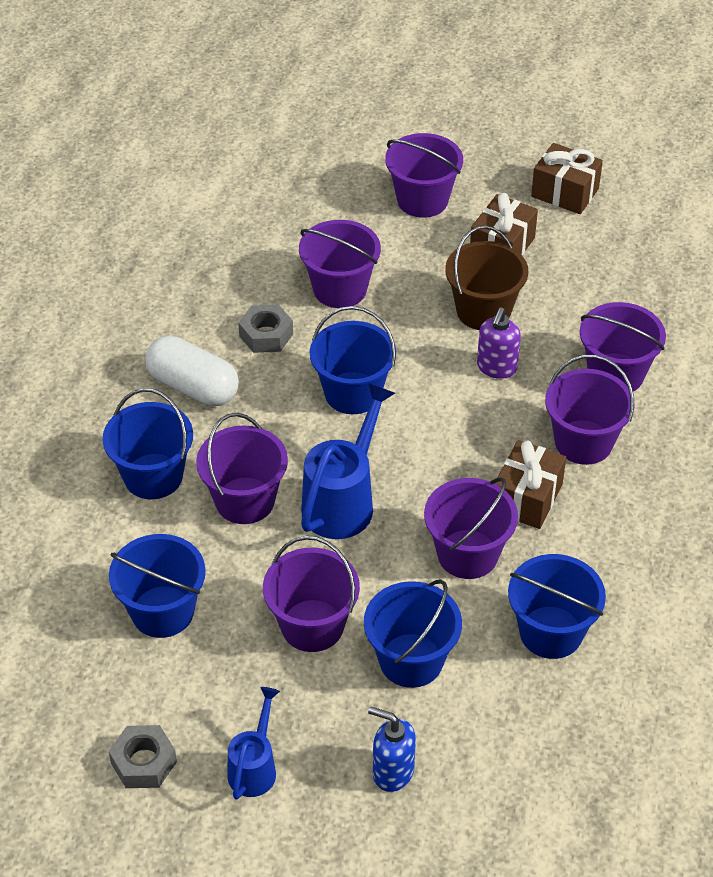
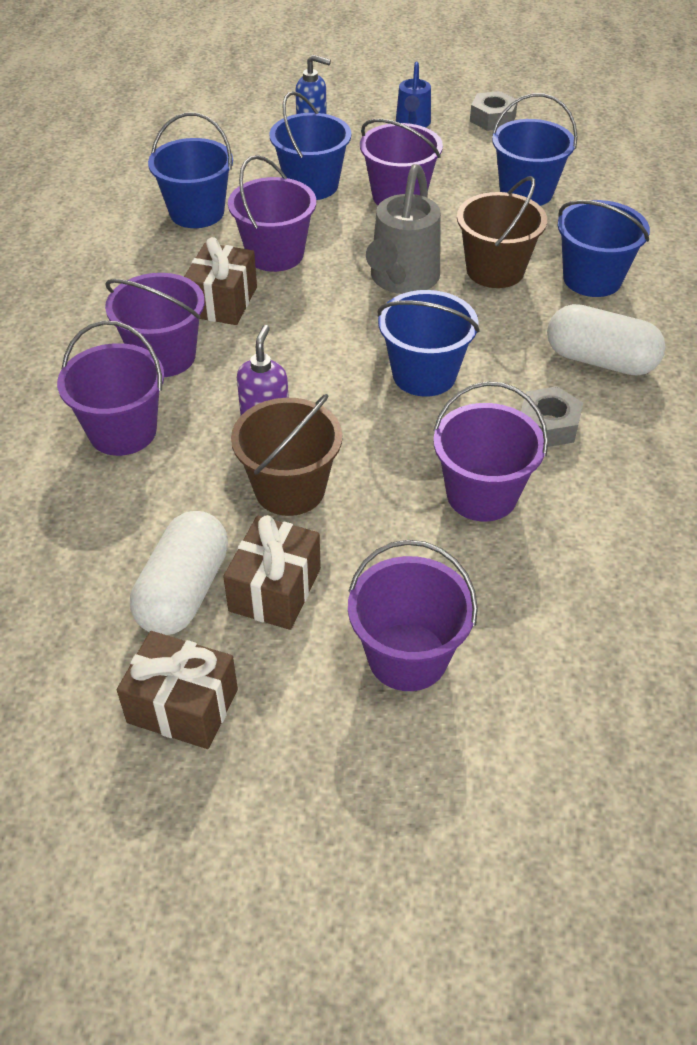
camera: 170 degrees right, 0 degrees up
(245, 500) = (495, 270): purple bucket -> brown bucket
(343, 501) = (401, 280): blue watering can -> grey watering can
(564, 253) = (184, 591): none -> white capsule

